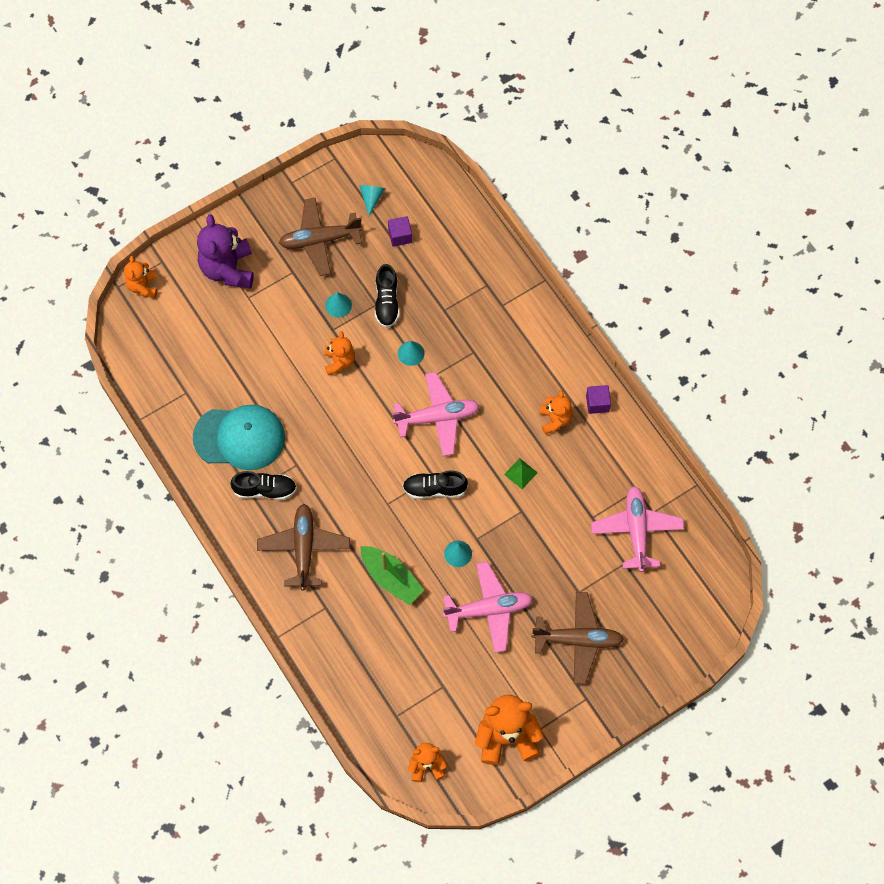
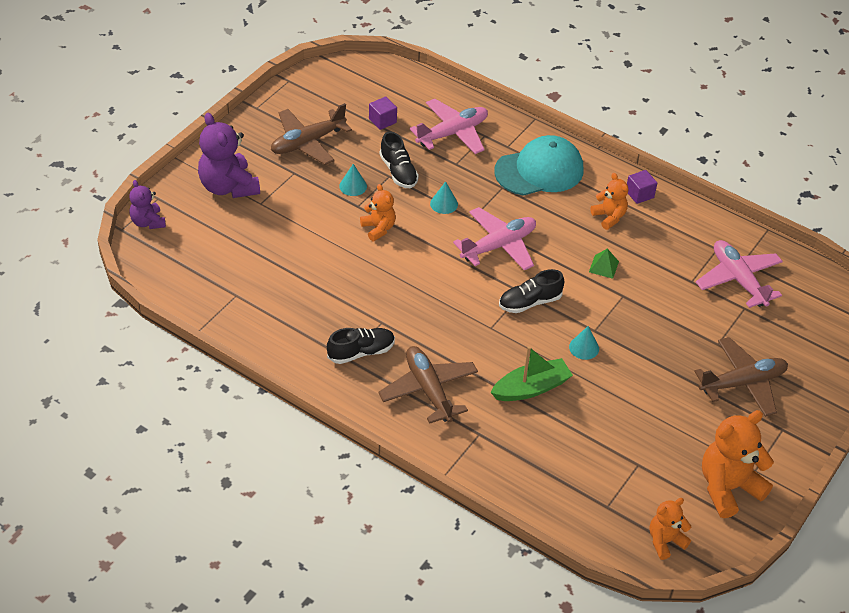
camera: 25 degrees left, 20 degrees down
(143, 286) = (148, 222): orange teddy bear -> purple teddy bear
(239, 437) = (311, 316): turquoise cap -> turquoise cap (539, 170)
(371, 198) = (340, 100): turquoise cone -> none
(391, 578) = (531, 388): green boat -> green boat turned 45 degrees counterclockwise
(488, 609) = (642, 385): pink plane -> pink plane (452, 133)

